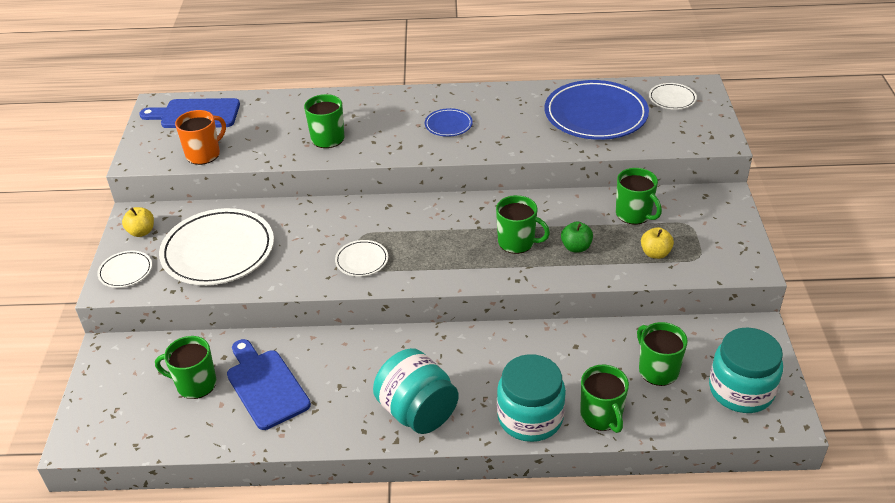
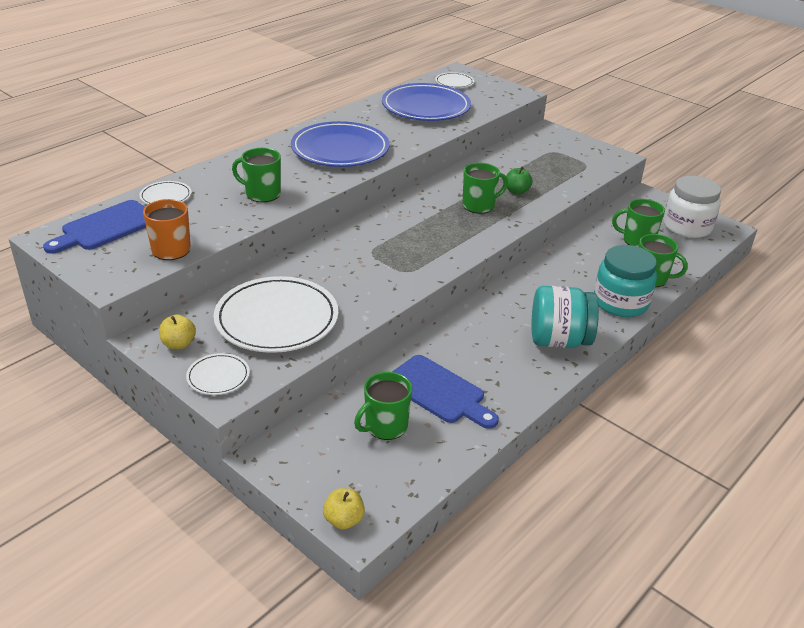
camera: 50 degrees left, 5 degrees down
(266, 386) = (439, 392): blue cutting board -> blue cutting board turned 150 degrees counterclockwise
(362, 260) = (399, 266): white plate -> white plate (166, 196)
(448, 125) = (340, 149): blue plate -> blue plate, size x2.16
(634, 214) = (516, 160): green mug -> none
(655, 253) = (562, 173): yellow apple -> yellow apple (344, 520)
(741, 390) = (687, 227): turquoise jar -> white jar

